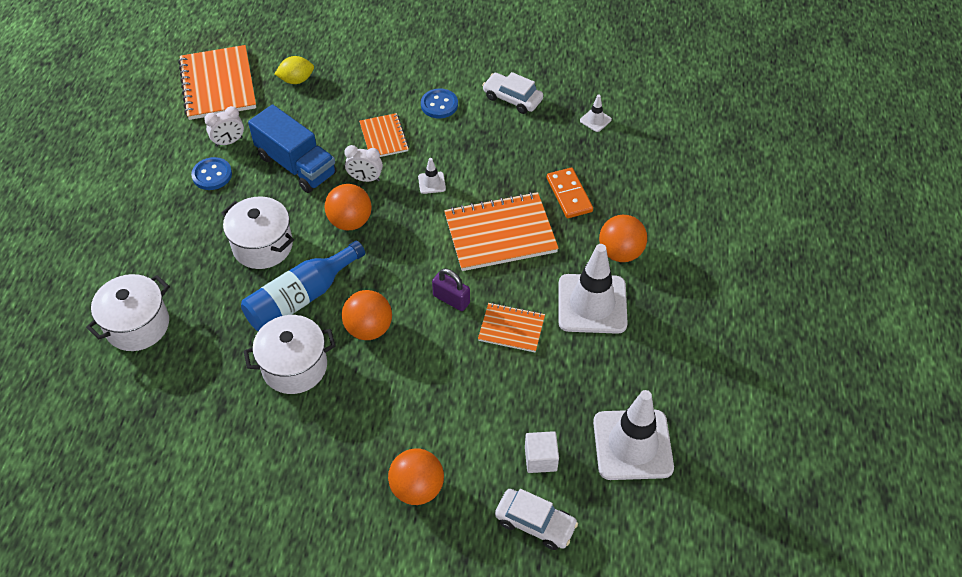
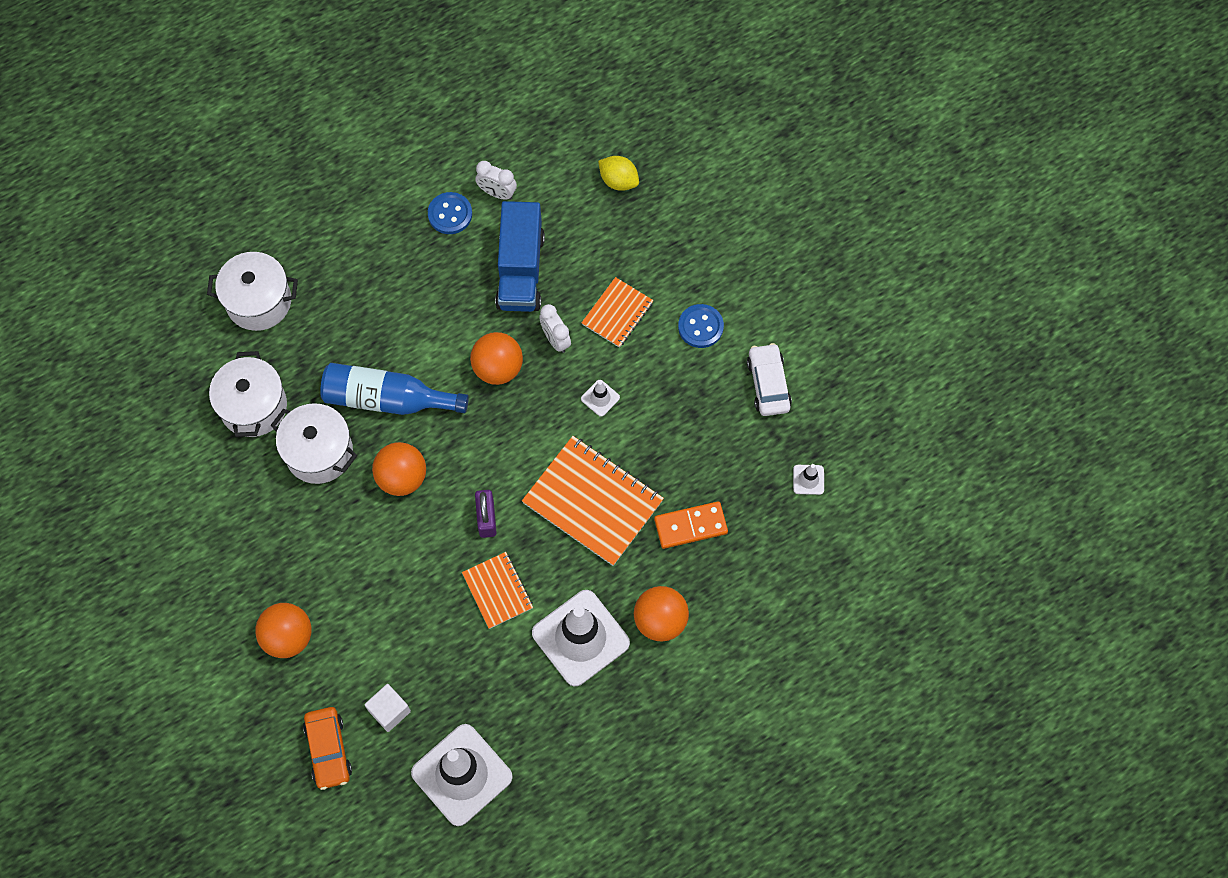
camera: 50 degrees right, 15 degrees up
(218, 84) = (553, 122): orange notebook -> none
(263, 246) = (412, 322): white pot -> white pot (253, 406)
(535, 523) = (328, 750): white car -> orange car
(569, 195) = (690, 526): orange domino -> orange domino turned 45 degrees clockwise

